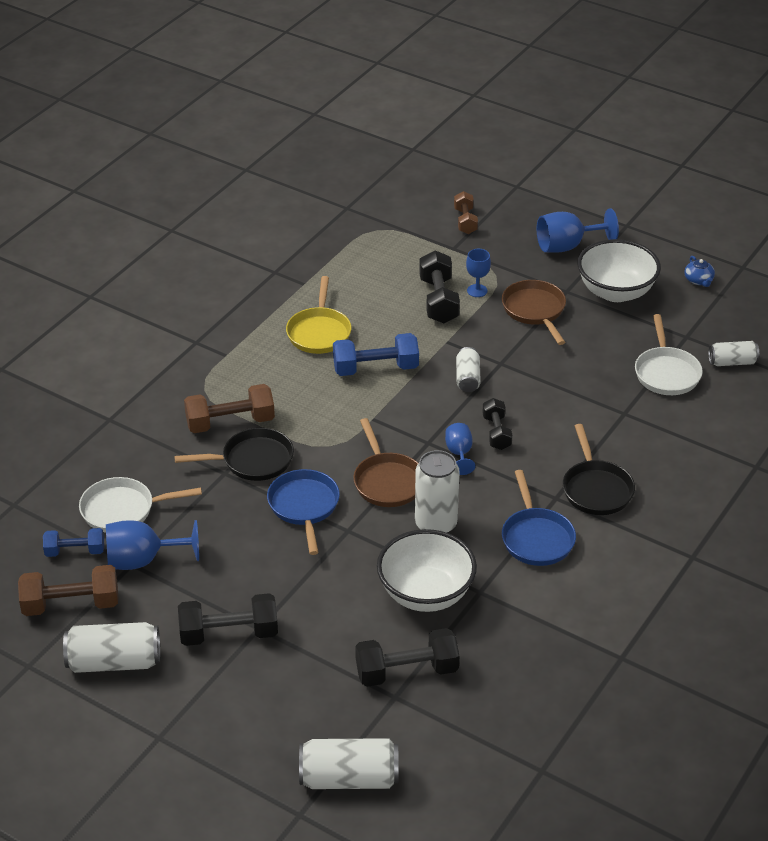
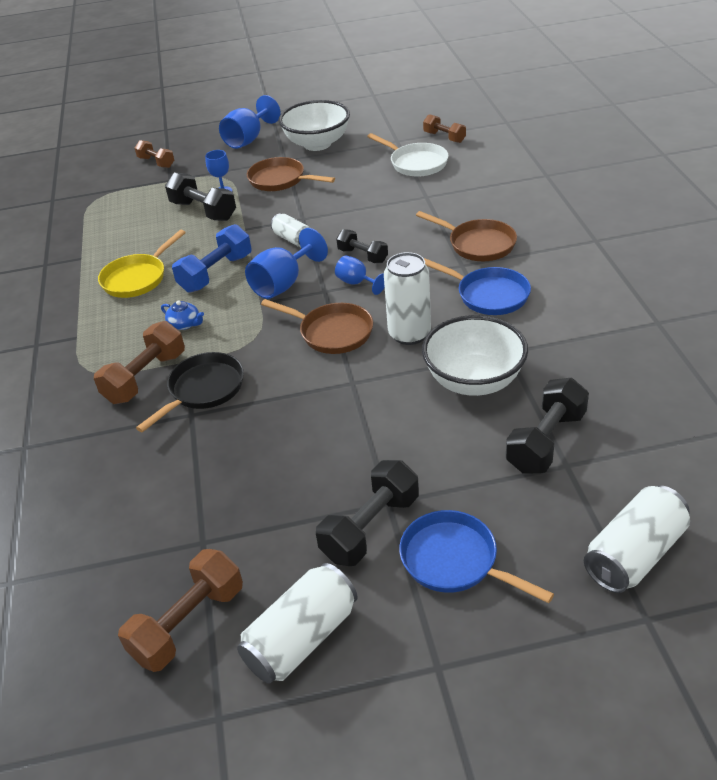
camera: 40 degrees left, 0 degrees up
(75, 551) = (130, 574): blue dumbbell -> none
(122, 510) = (133, 506): white pan -> none
(142, 560) = (209, 531): blue goblet -> blue goblet (283, 284)
(304, 507) = (293, 391): blue pan -> blue pan (454, 561)
(319, 332) = (137, 278): yellow pan -> yellow pan turned 75 degrees clockwise
(596, 489) = (478, 244): black pan -> brown pan
(698, 280) = (358, 113): blue teapot -> blue teapot (185, 324)
(732, 362) = (444, 137): white can -> brown dumbbell

